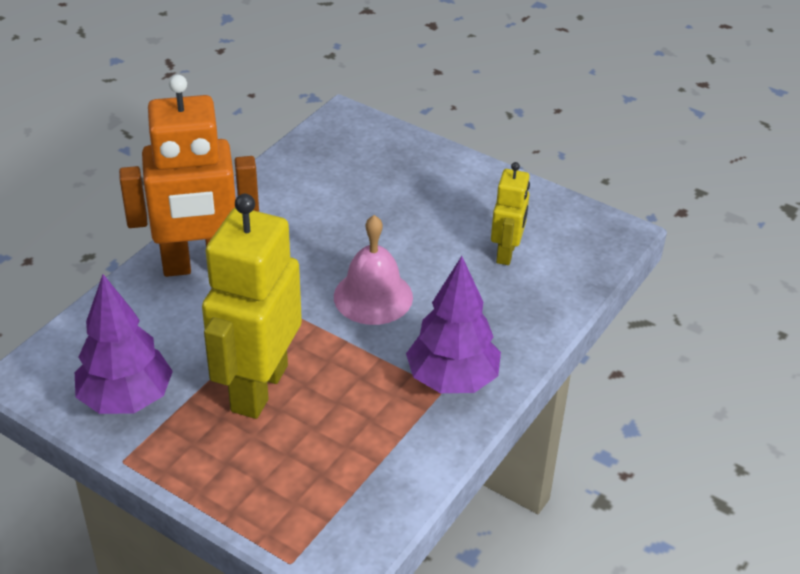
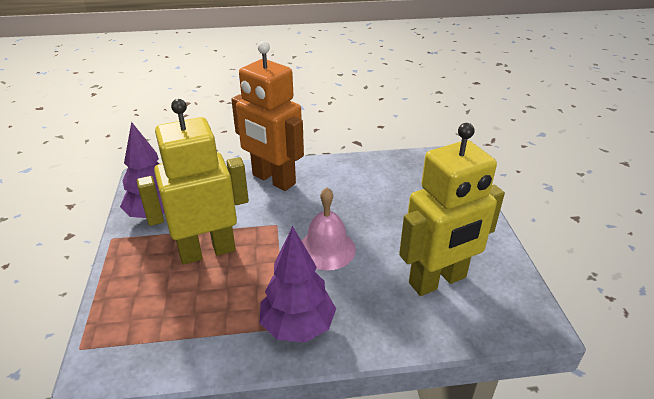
camera: 50 degrees right, 5 degrees down
(506, 253) = (438, 281): yellow robot -> yellow robot, size x1.94

